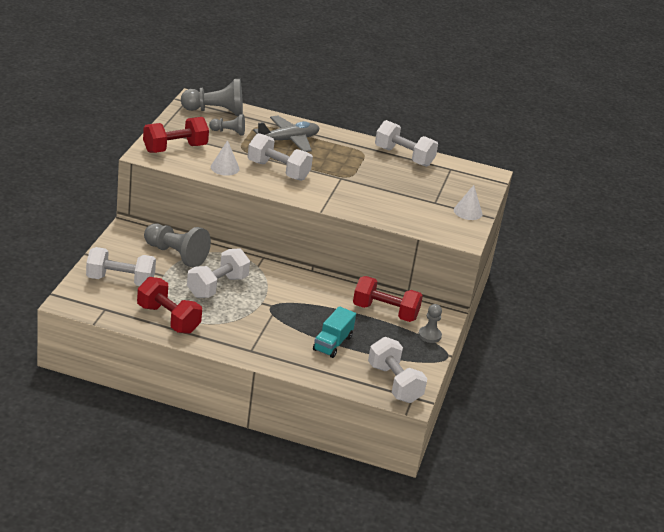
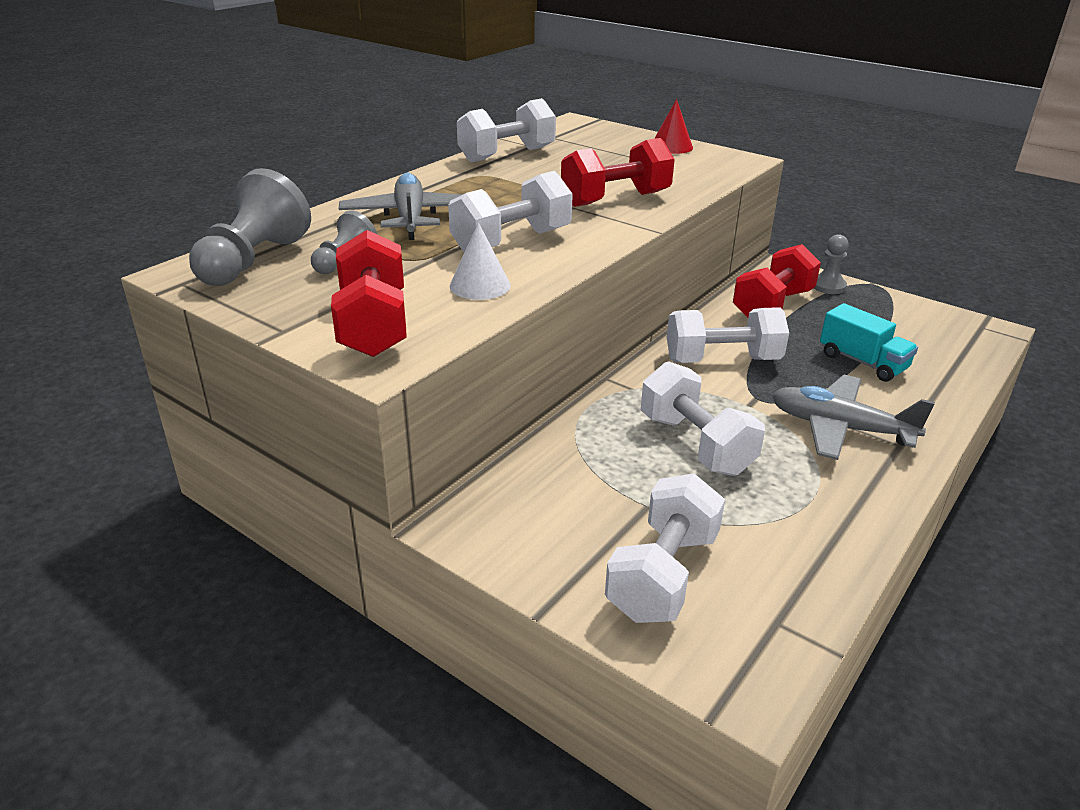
camera: 65 degrees left, 0 degrees up
(168, 319) = (810, 528): red dumbbell -> red dumbbell (615, 199)
(176, 255) = (576, 475): grey pawn -> none
(256, 331) = (840, 428): none -> grey plane
(394, 383) = (954, 333): white dumbbell -> white dumbbell (722, 360)
(468, 212) = (671, 146): white cone -> red cone

